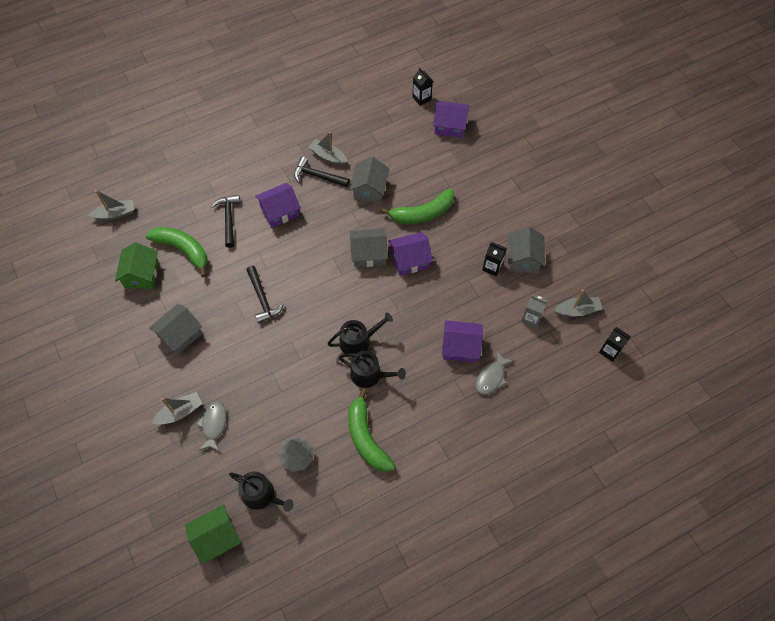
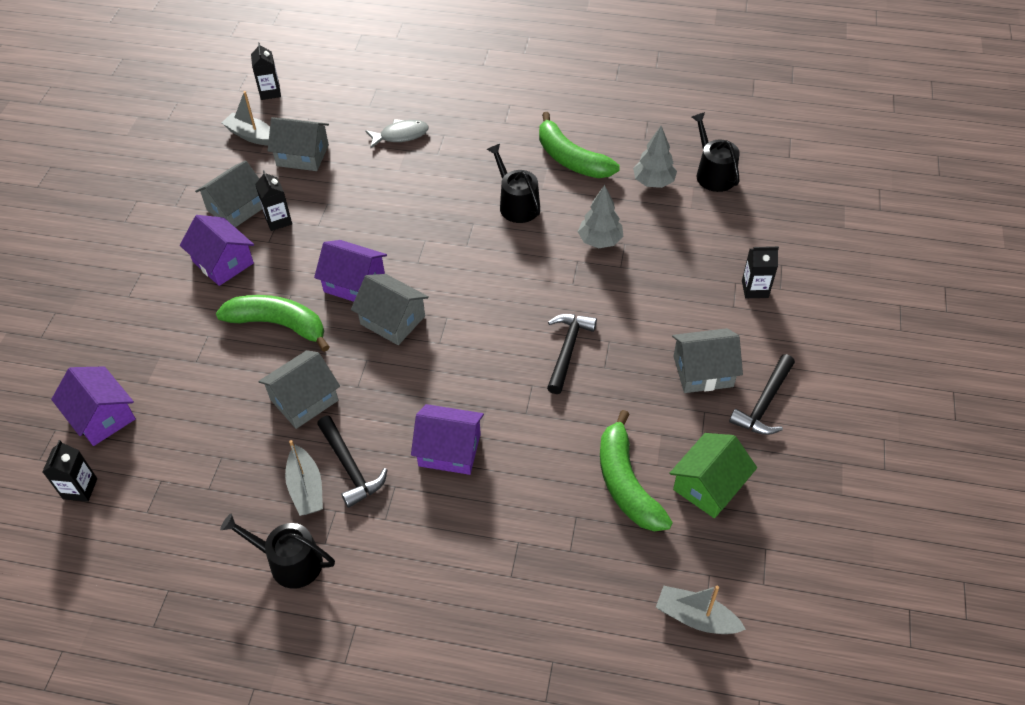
camera: 140 degrees left, 10 degrees down
(180, 412) = (755, 289): grey boat -> black carton
(214, 424) = (723, 256): grey fish -> none
(217, 537) = (781, 168): green house -> none
(229, 219) = (528, 487): black hammer -> black hammer (764, 403)
(297, 383) = (600, 241): none -> grey tree
(358, 341) = (498, 239): black watering can -> black watering can (289, 562)
(366, 438) = (571, 159): green banana -> green banana turned 120 degrees clockwise
(460, 347) = (400, 174): purple house -> purple house (223, 262)
(531, 318) = (302, 155): grey carton -> grey house

